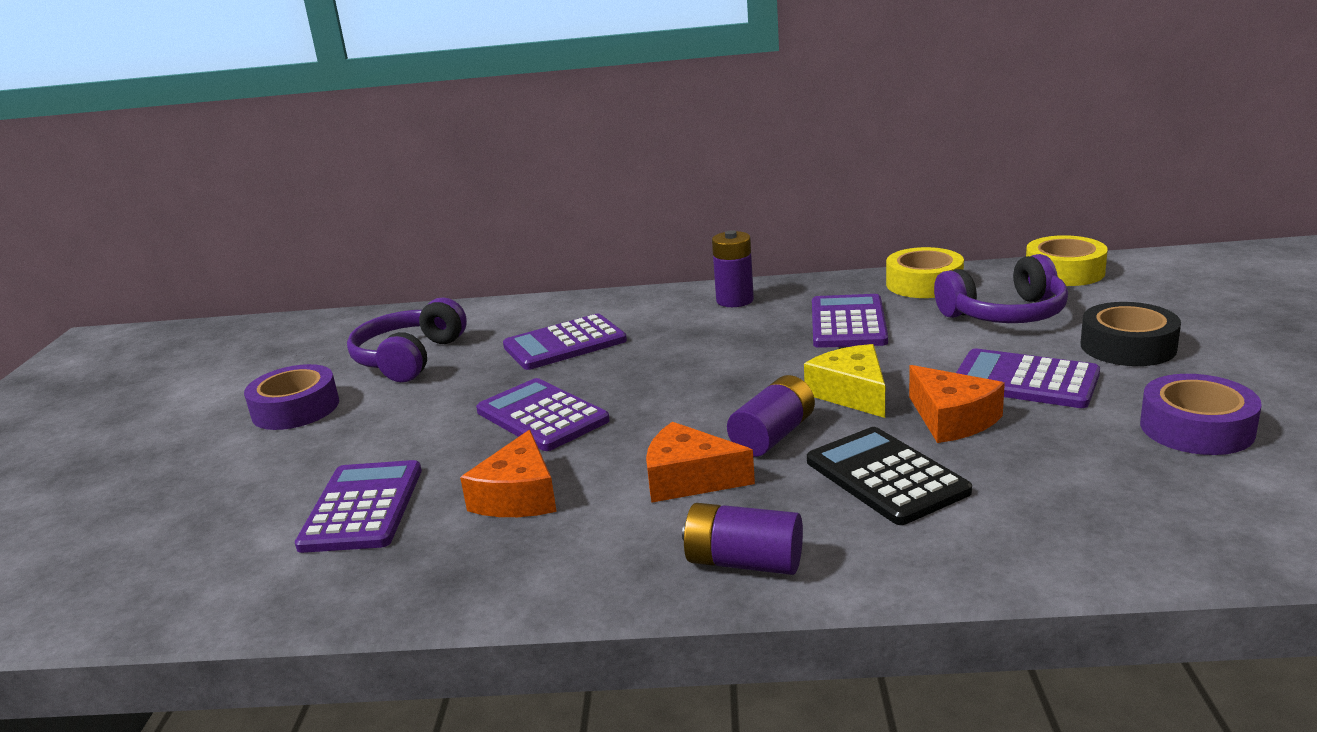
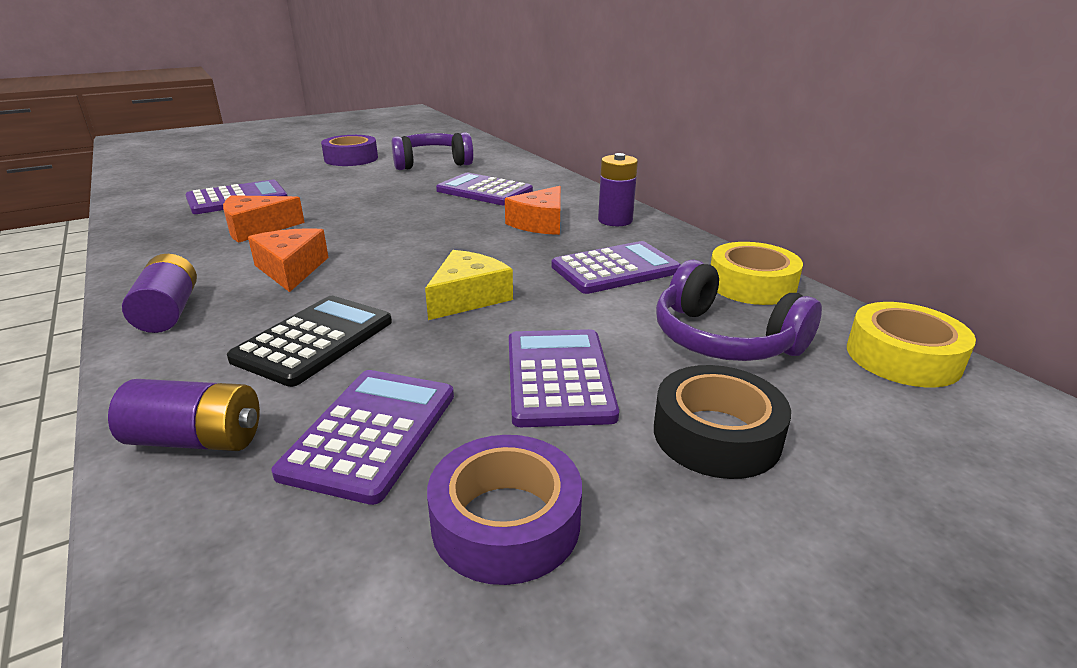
camera: 55 degrees right, 5 degrees up
(542, 416) = (370, 210): purple calculator -> purple calculator (372, 433)
(773, 436) = (372, 283): purple battery -> purple battery (197, 440)
(952, 419) = (441, 352): orange cheese -> orange cheese (540, 223)

